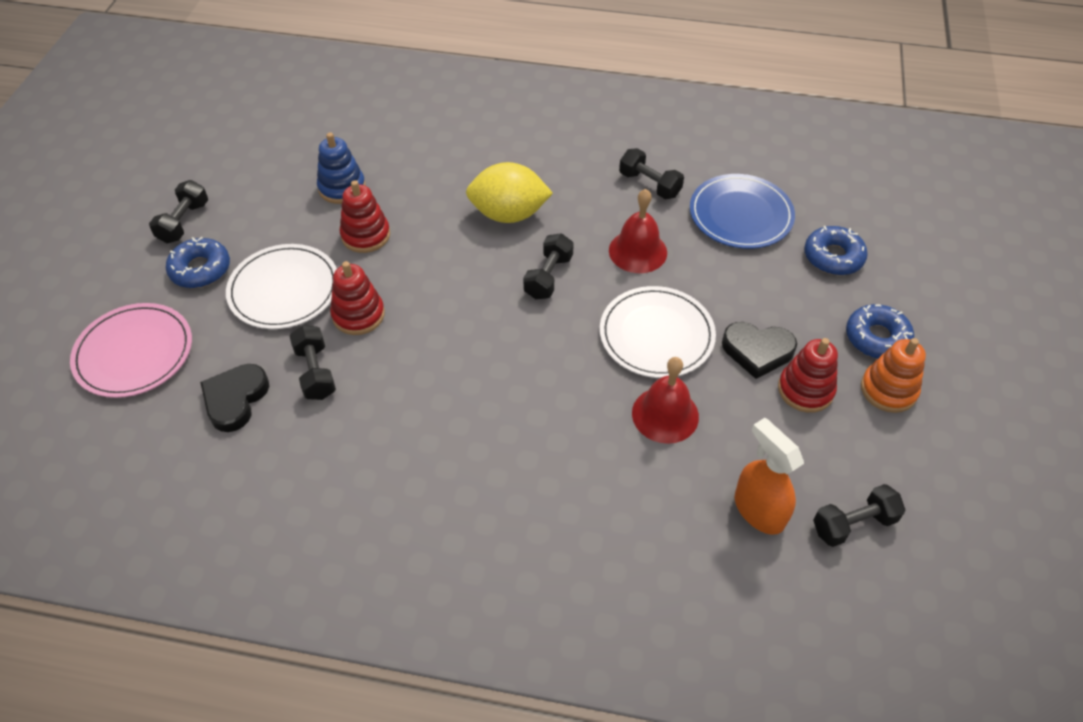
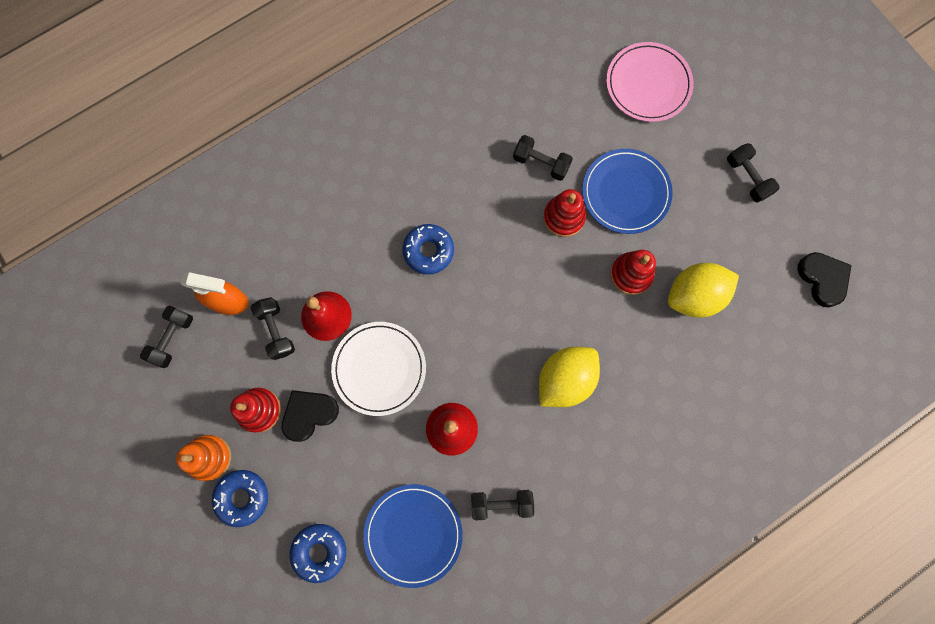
camera: 135 degrees right, 25 degrees up
(200, 269) = (690, 159): blue donut -> blue donut (428, 251)
(235, 399) = (561, 111): black heart -> black heart (822, 279)
(284, 290) = (626, 193): white plate -> blue plate
(342, 188) = (694, 296): blue stacking toy -> yellow lemon
(548, 277) = (486, 351): black dumbbell -> black dumbbell (276, 331)

